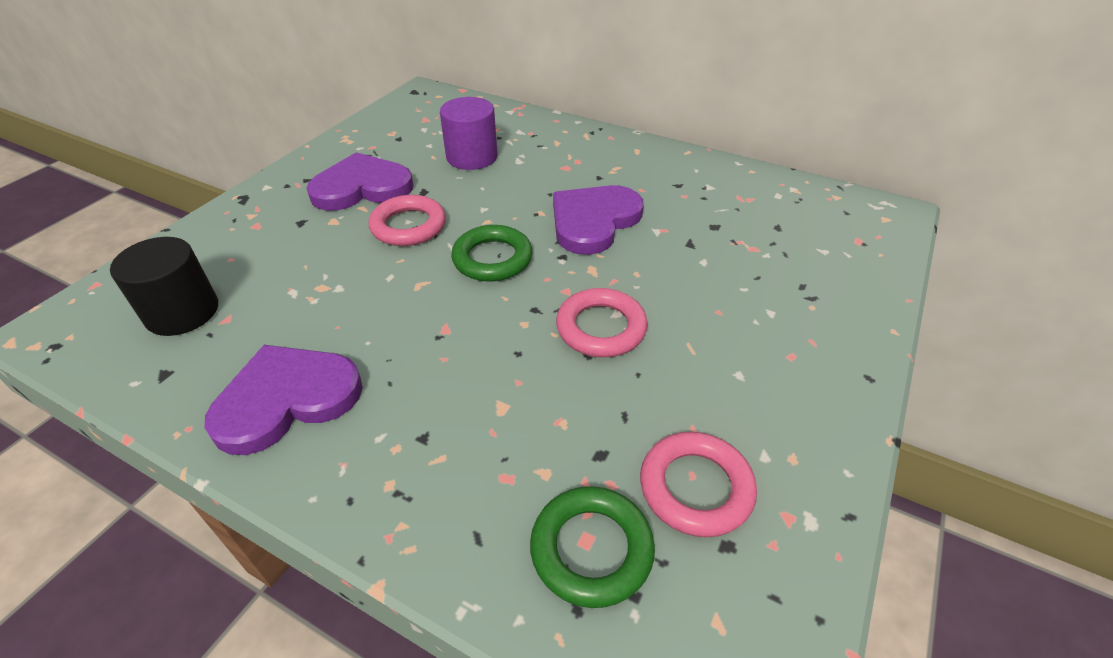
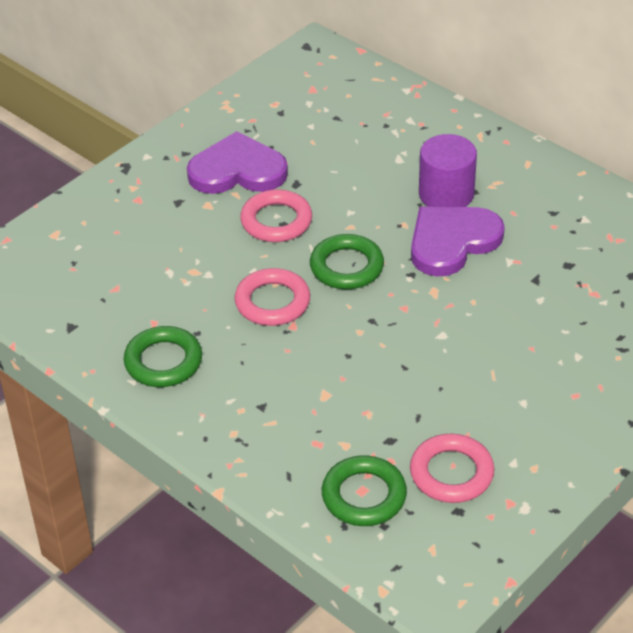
camera: 15 degrees right, 0 degrees up
(182, 312) = (80, 276): black cylinder -> none
(286, 399) = (163, 361): purple heart -> green ring
(472, 157) = (352, 148): purple cylinder -> purple cylinder (446, 194)
(601, 328) = (423, 346): pink ring -> pink ring (272, 302)

